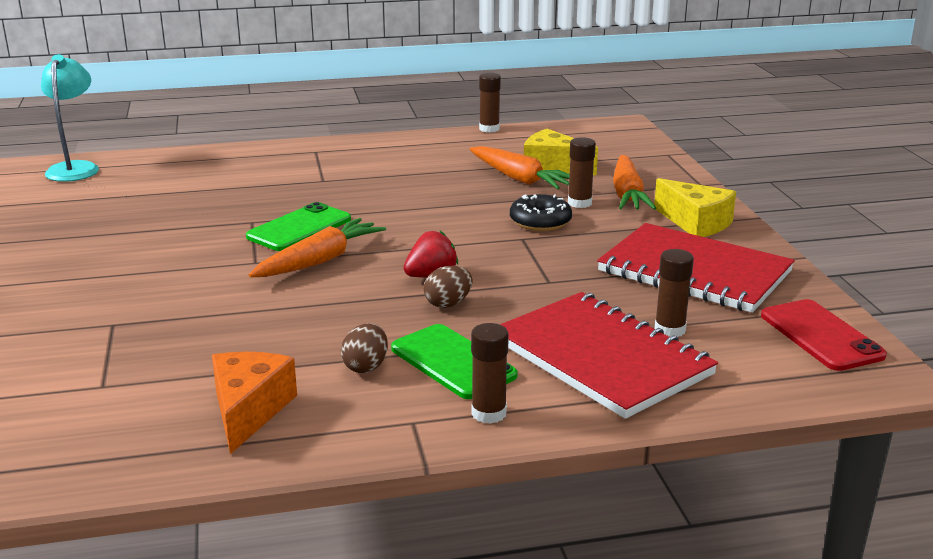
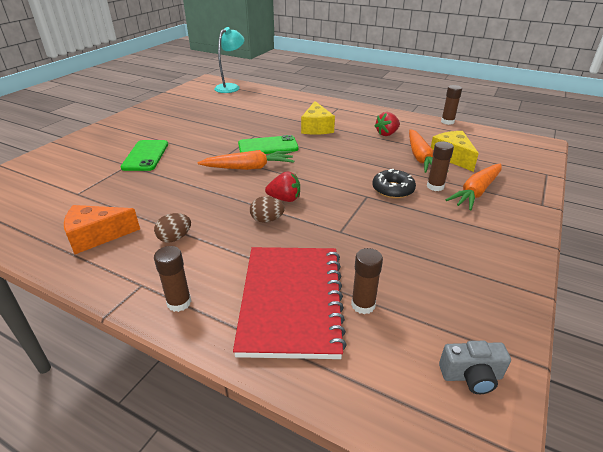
camera: 40 degrees right, 10 degrees up
(249, 411) = (97, 236): orange cheese -> orange cheese turned 150 degrees counterclockwise
(437, 164) = (387, 134): none -> red strawberry
(452, 362) = (214, 258): green phone -> green phone (145, 156)
(694, 272) = (444, 268): red notebook -> none
(695, 223) = (497, 232): yellow cheese -> yellow cheese (316, 128)
(821, 335) = (471, 376): red phone -> grey camera

